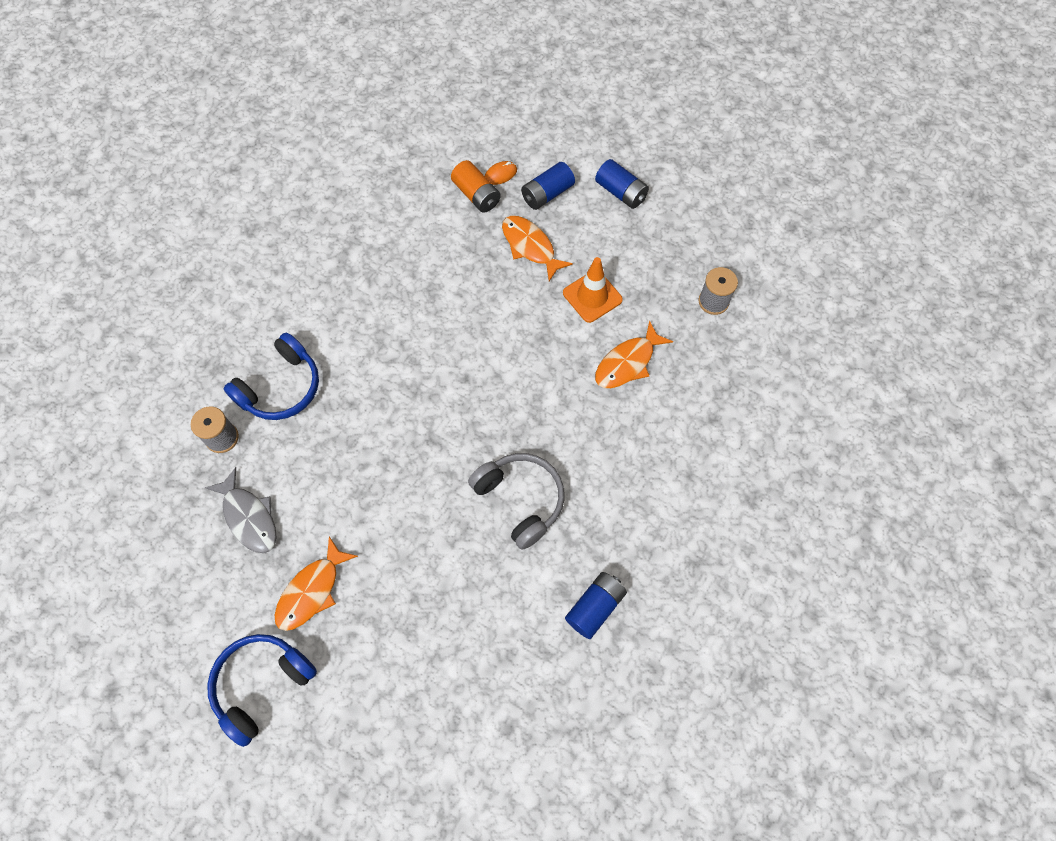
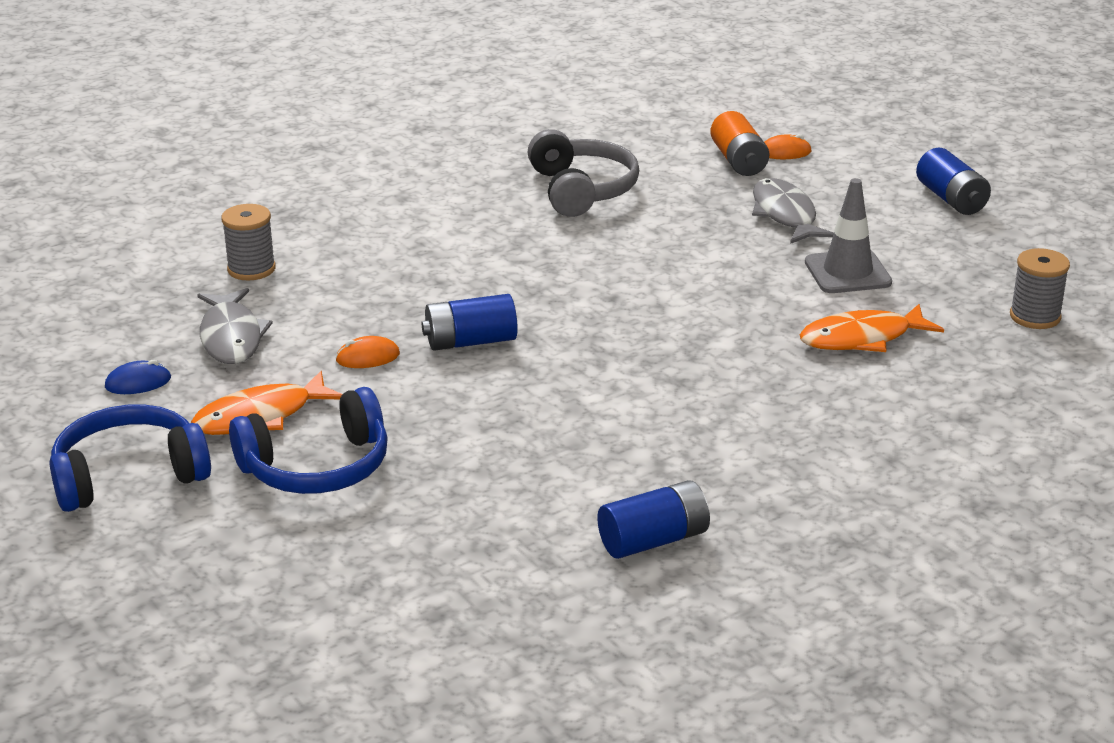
camera: 25 degrees right, 35 degrees down
(215, 590) = (138, 382): none -> blue mouse
(281, 387) = (358, 249): blue headphones -> blue headphones (317, 467)
(346, 502) = (367, 357): none -> orange mouse
(521, 500) = (613, 416): grey headphones -> grey headphones (582, 190)
(530, 246) = (785, 215): orange fish -> grey fish
(547, 194) = (840, 179): blue battery -> blue battery (470, 341)
(592, 296) = (847, 272): orange traffic cone -> grey traffic cone

